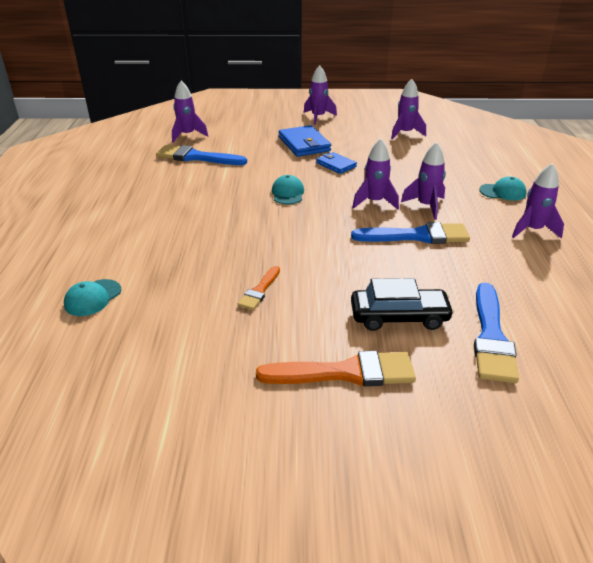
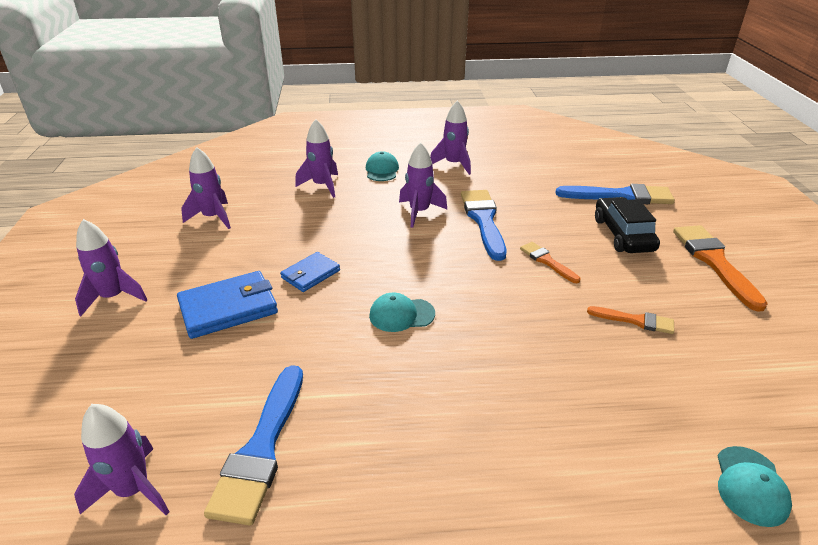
camera: 95 degrees left, 0 degrees up
(93, 298) = (750, 486): turquoise cap -> turquoise cap turned 75 degrees clockwise
(349, 260) = (547, 261): none -> orange brush
(374, 202) = (415, 244): purple rocket -> purple rocket (322, 186)

